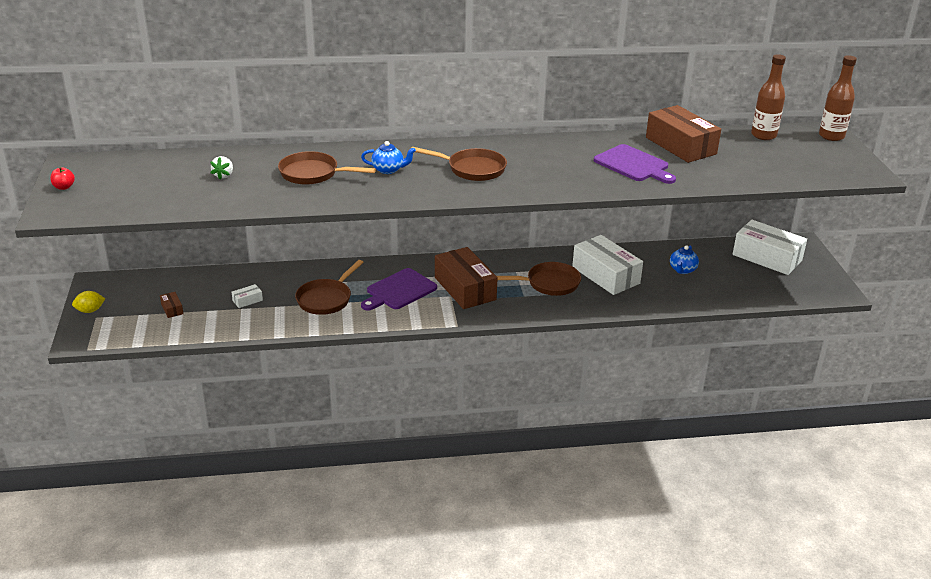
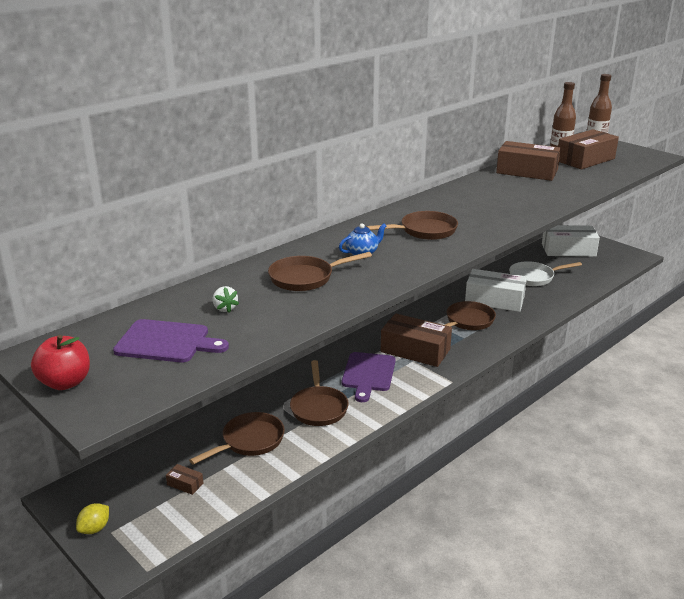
camera: 35 degrees left, 5 degrees down
(64, 187) = (65, 382): red apple -> red apple, size x1.84
(247, 300) = (249, 441): white box -> brown pan
(633, 165) = (523, 192): purple cutting board -> purple cutting board (166, 342)
(682, 270) = (534, 277): blue teapot -> white pan
(772, 153) = (585, 160): none -> brown box

